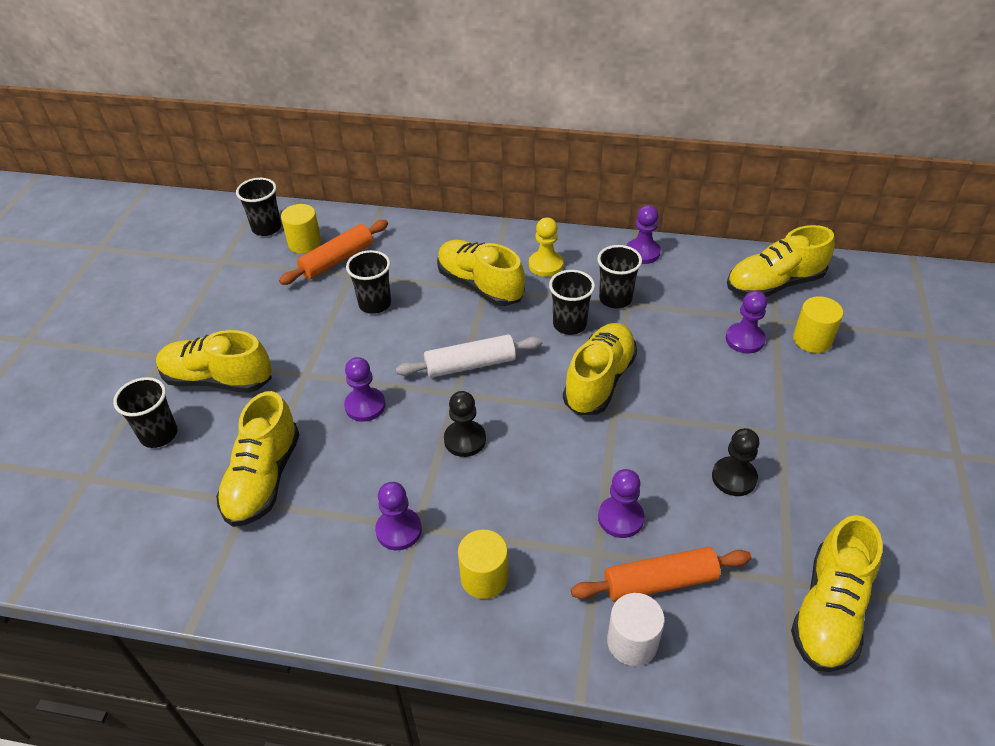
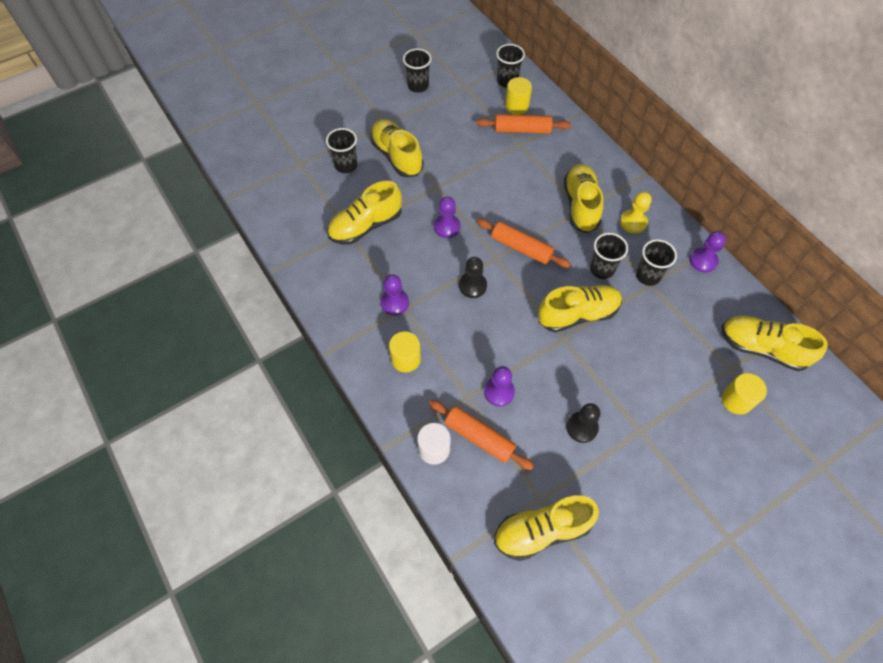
camera: 45 degrees right, 15 degrees up
(375, 304) = (513, 172): black cup -> black cup (418, 86)
(470, 365) = (521, 248): white rolling pin -> orange rolling pin
(744, 339) = (693, 364): purple pawn -> none

